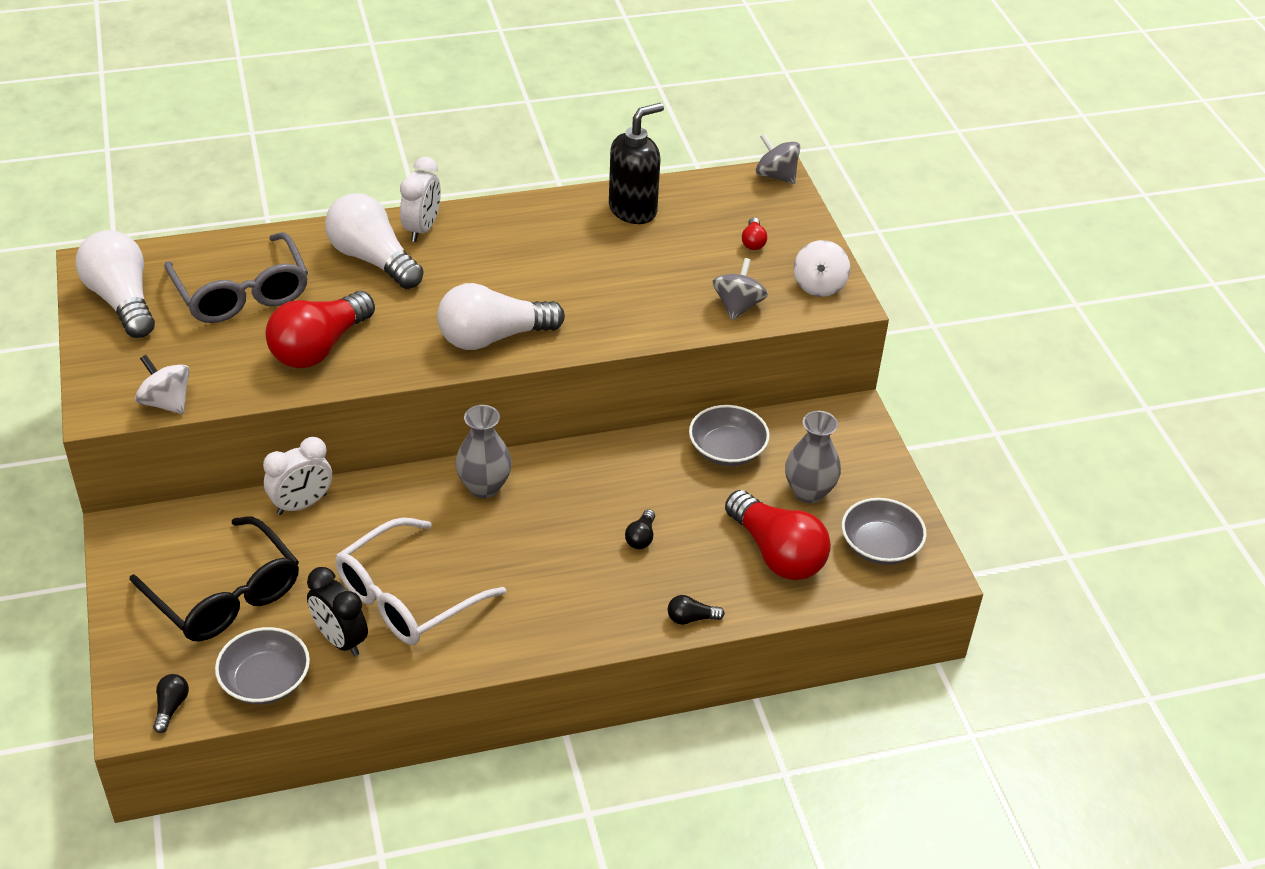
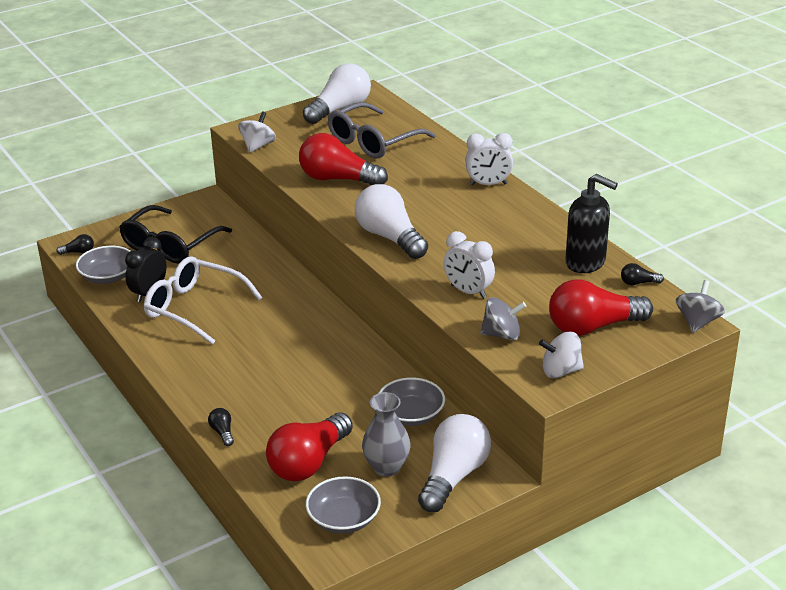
camera: 75 degrees right, 10 degrees down
(302, 504) = (258, 250): white clock -> white clock (468, 291)
(373, 259) = (440, 175): white light bulb -> white light bulb (454, 476)
(484, 487) = (310, 313): grey vase -> none
(641, 537) = (294, 392): black light bulb -> black light bulb (638, 283)
(753, 242) = (593, 327): red light bulb -> red light bulb, size x2.41

